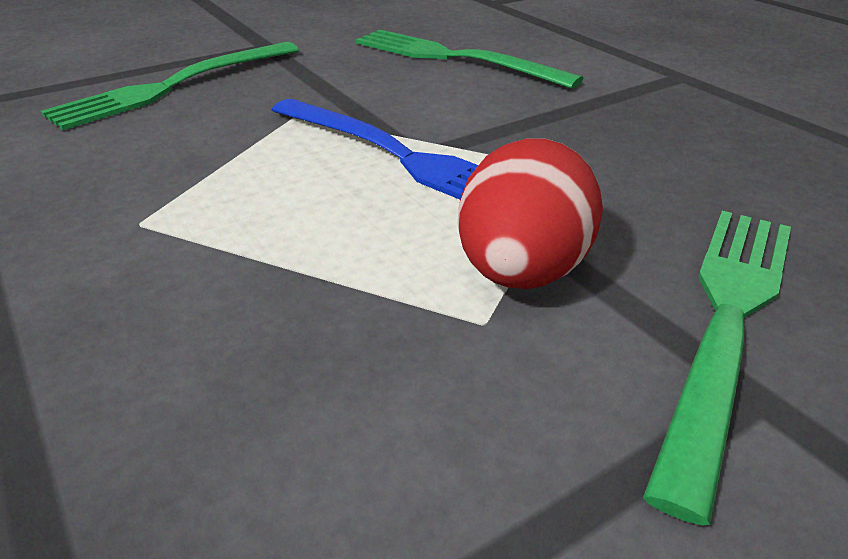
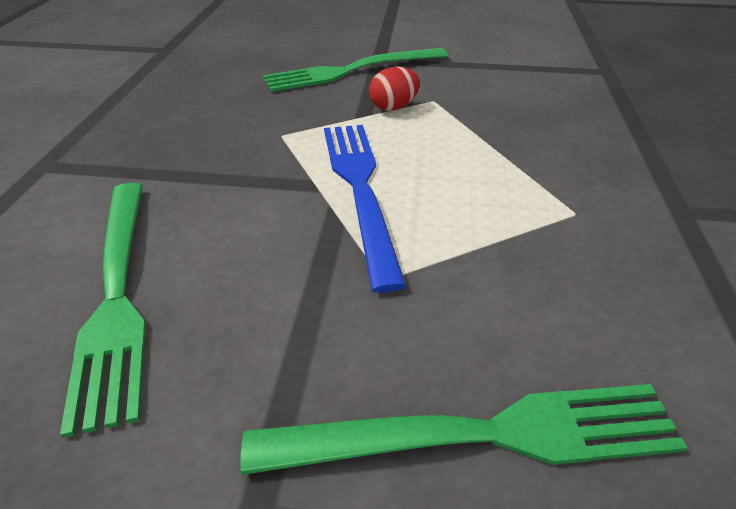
camera: 140 degrees left, 5 degrees up
(522, 272) = (393, 107): red egg -> red egg, size x0.59

